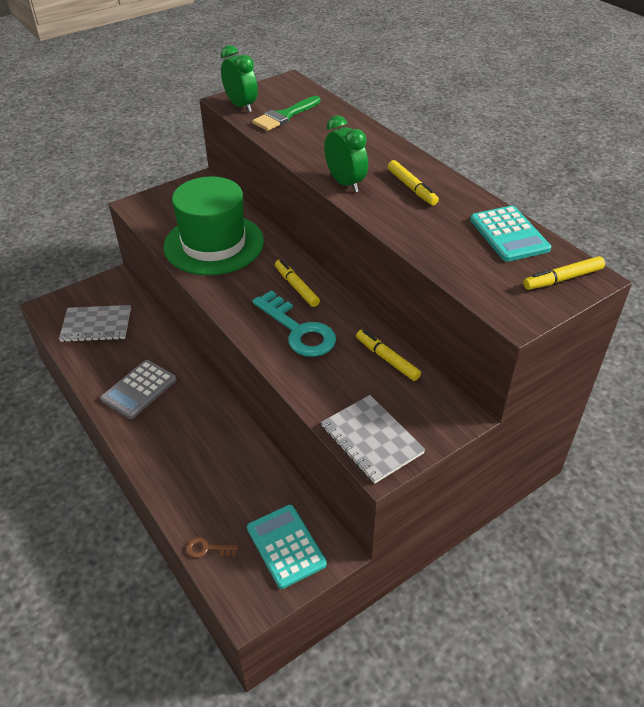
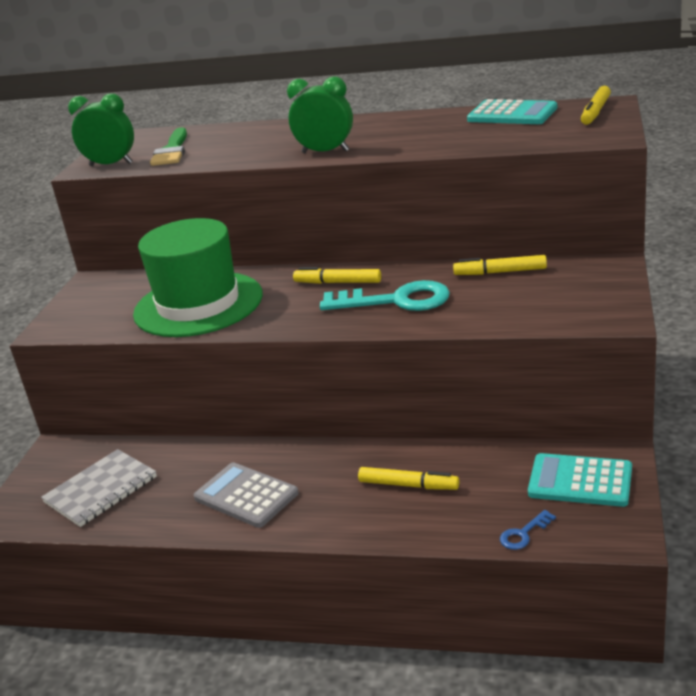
camera: 40 degrees left, 15 degrees down
(139, 389) = (246, 496): grey calculator -> grey calculator turned 135 degrees clockwise
(207, 549) = (523, 534): brown key -> blue key
(371, 440) = (584, 312): grey notebook -> none
(411, 188) = (385, 130): yellow marker -> yellow marker (408, 485)

